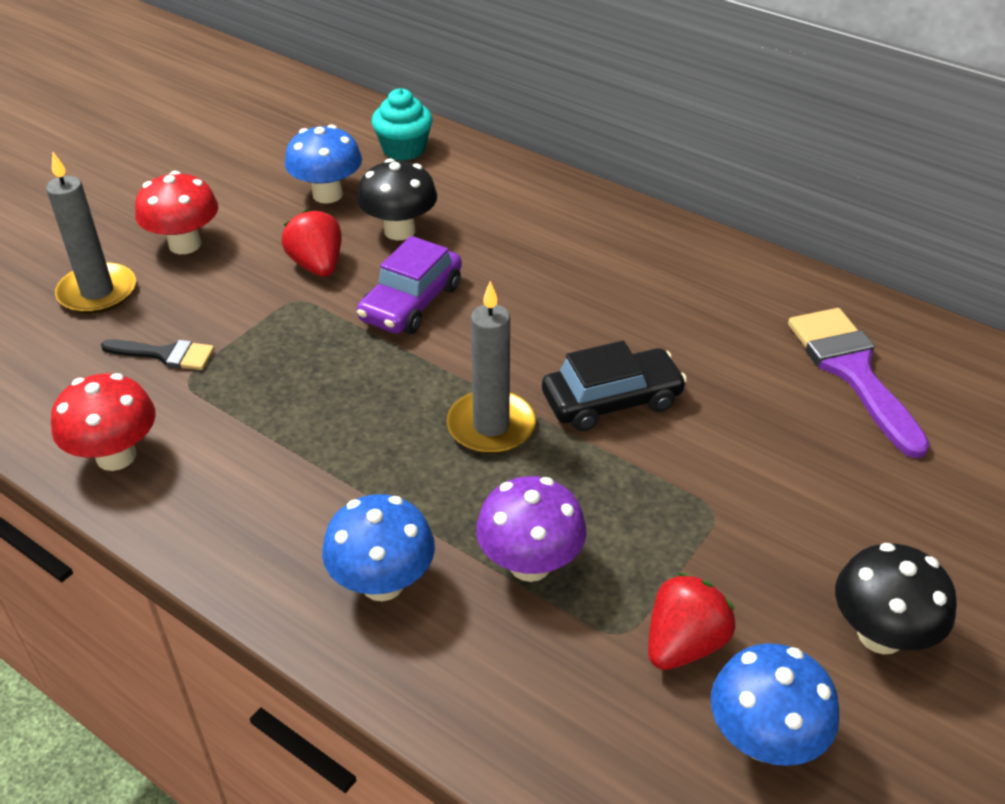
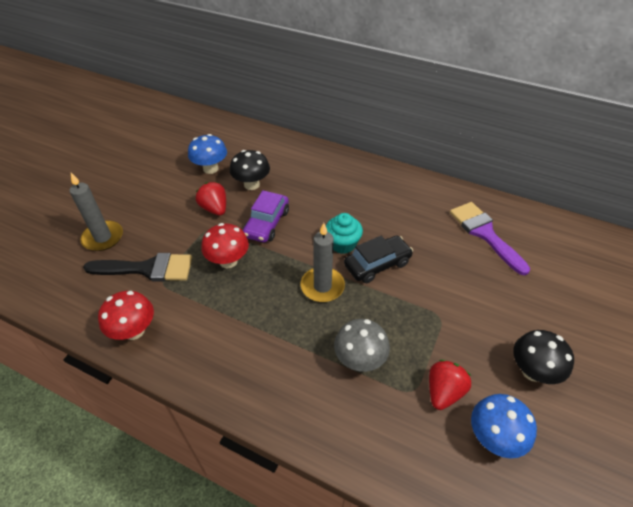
camera: 10 degrees left, 5 degrees up
(165, 354) = (147, 269): black brush -> black brush, size x1.80
(185, 244) = (143, 205): red mushroom -> red mushroom (228, 261)
(382, 583) = (289, 382): blue mushroom -> none
(404, 149) = (243, 140): turquoise cupcake -> turquoise cupcake (342, 244)
(530, 564) = (359, 360): purple mushroom -> grey mushroom

